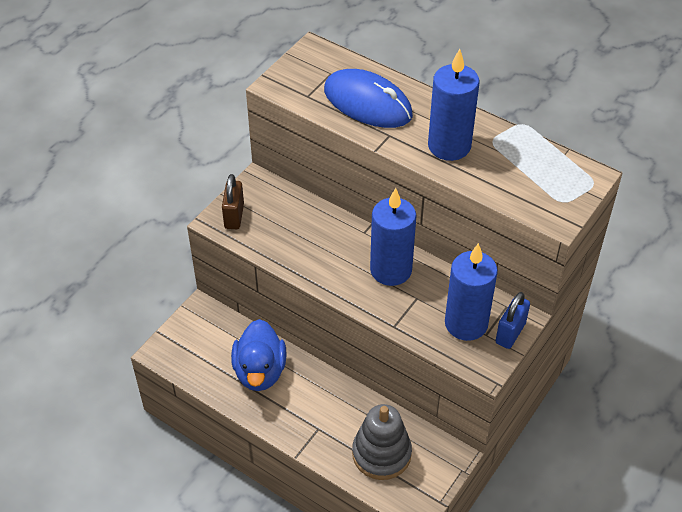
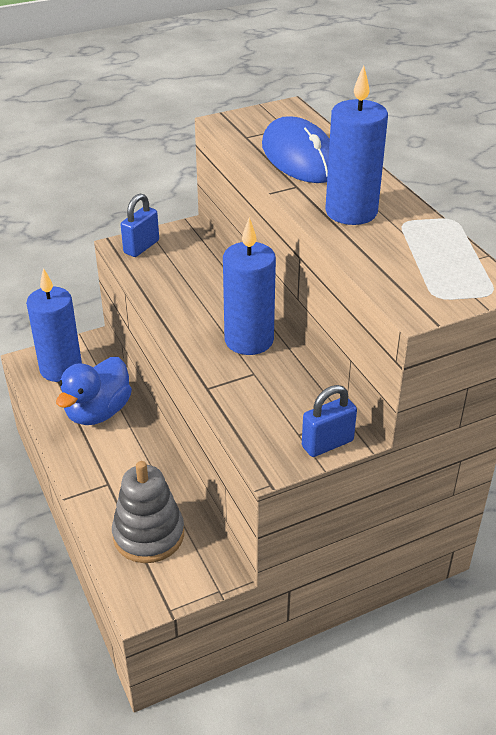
camera: 30 degrees right, 10 degrees down
(234, 216) = (141, 247): brown padlock -> blue padlock
(466, 323) = (285, 416): blue candle -> blue candle (61, 369)

